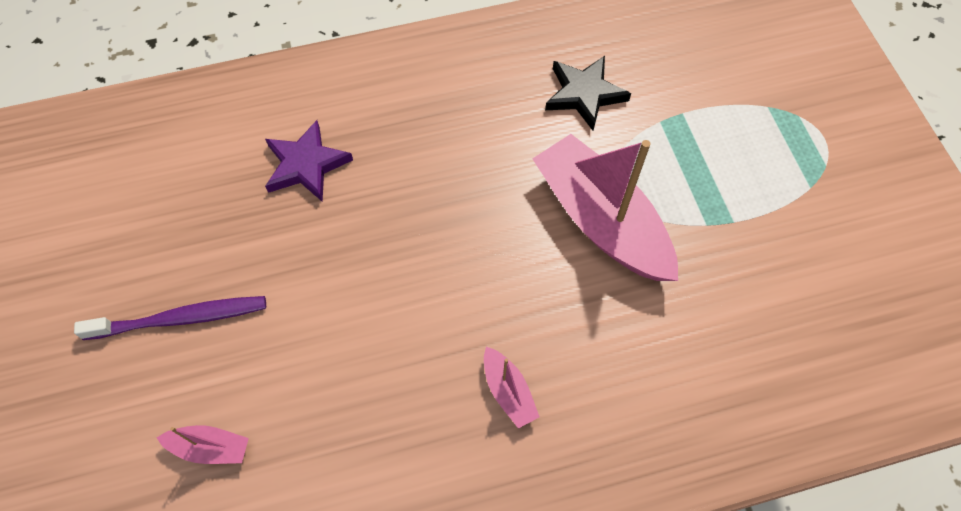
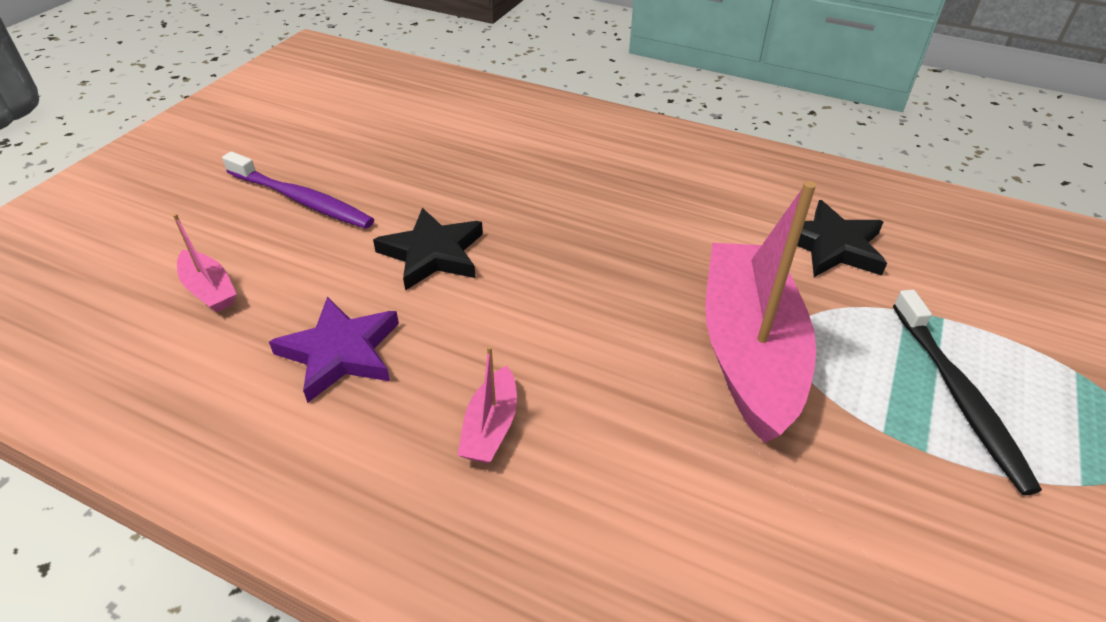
camera: 40 degrees right, 20 degrees down
(306, 165) = (510, 163): purple star -> purple star (340, 352)
(338, 292) = (433, 254): none -> black star
(726, 170) = (959, 396): none -> black toothbrush

